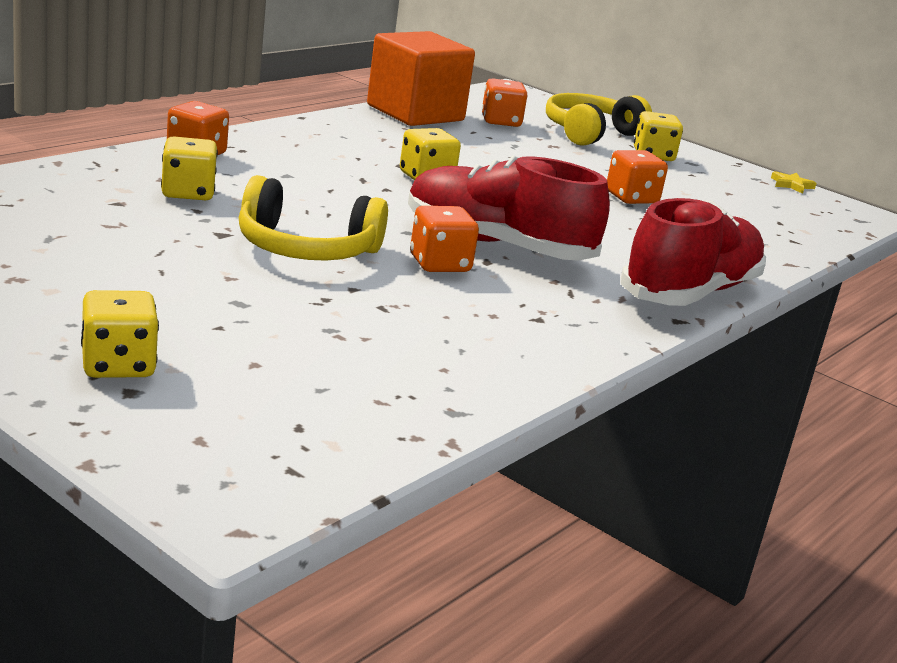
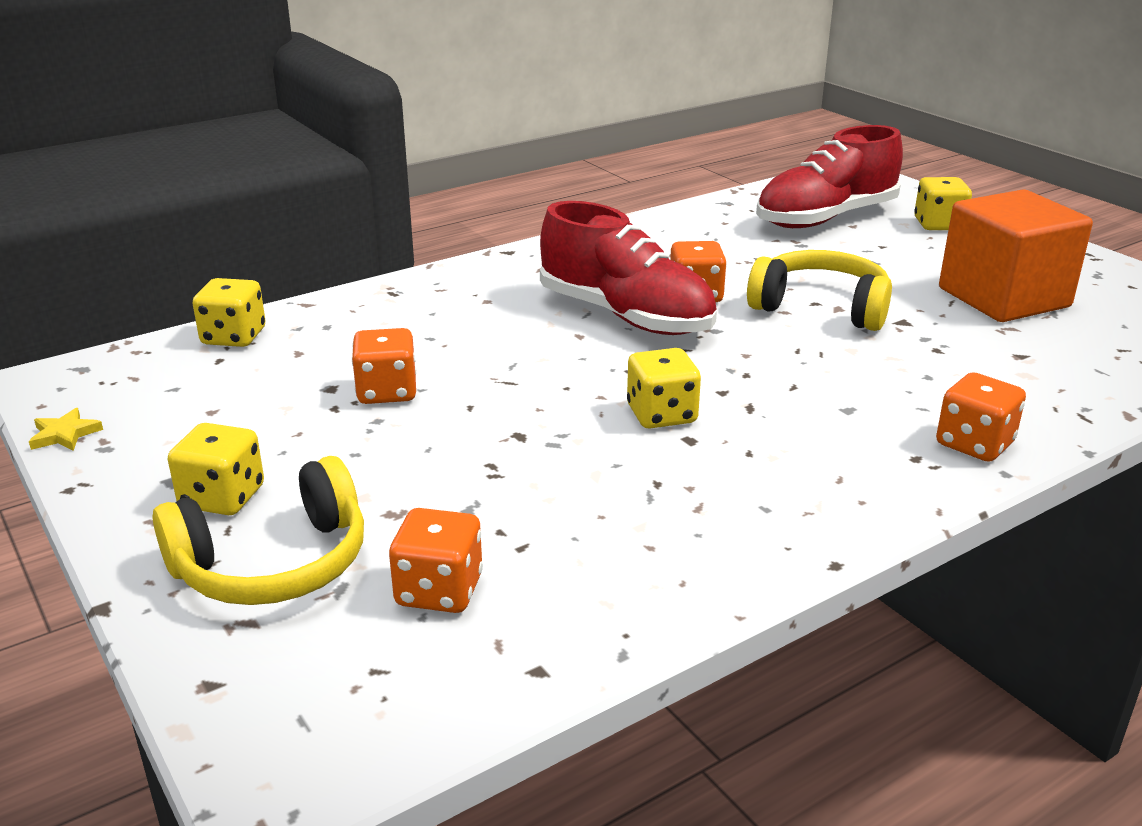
camera: 160 degrees left, 5 degrees up
(188, 193) = (956, 372): yellow dice -> yellow dice (233, 337)
(415, 113) = (609, 605): orange cube -> orange cube (1003, 298)
(690, 292) = (467, 273): red shoe -> red shoe (826, 218)

